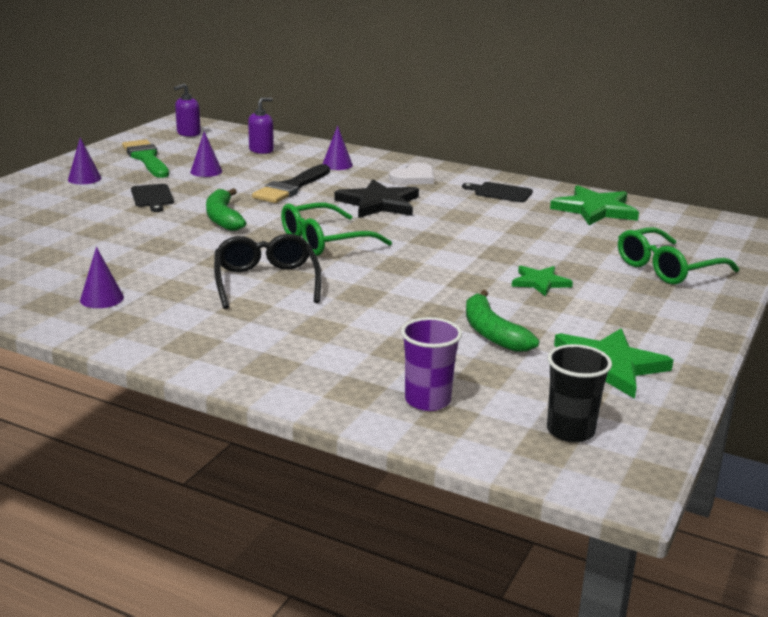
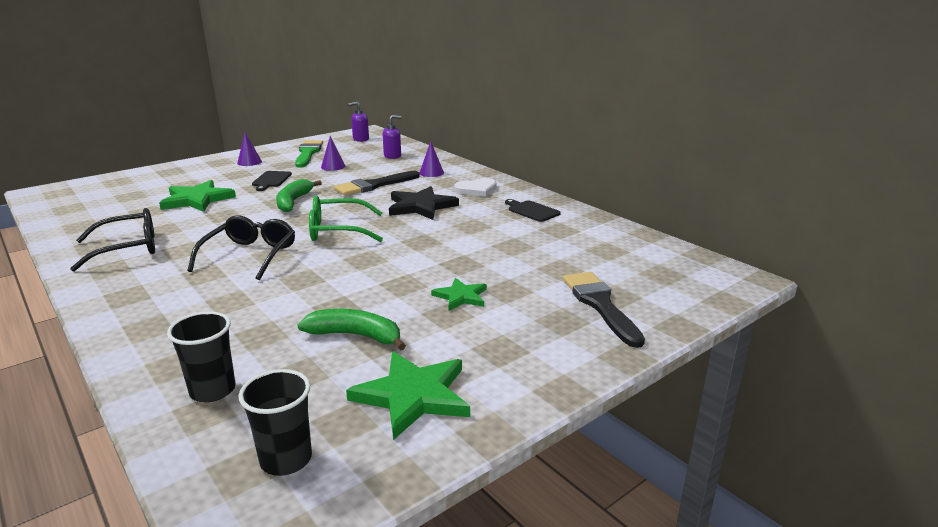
camera: 25 degrees right, 0 degrees up
(102, 298) = (127, 248): purple cone -> black glasses
(427, 400) = (213, 390): purple cup -> black cup
(492, 332) = (356, 336): green banana -> green banana turned 105 degrees clockwise
(595, 209) = (598, 237): green star -> green star (197, 199)
(667, 268) = (600, 305): green glasses -> black brush

